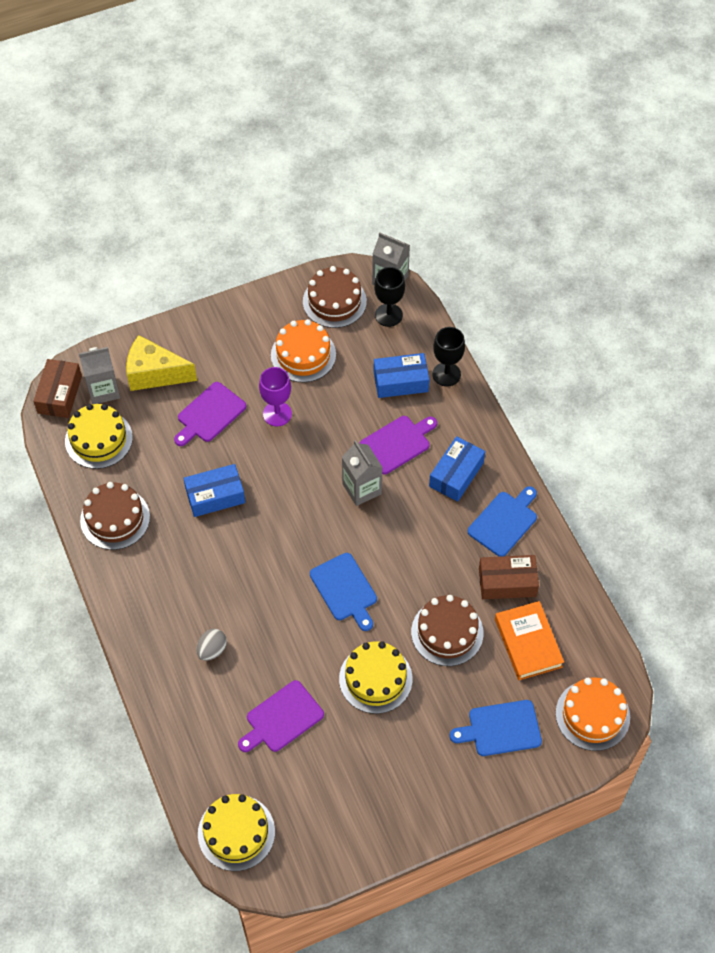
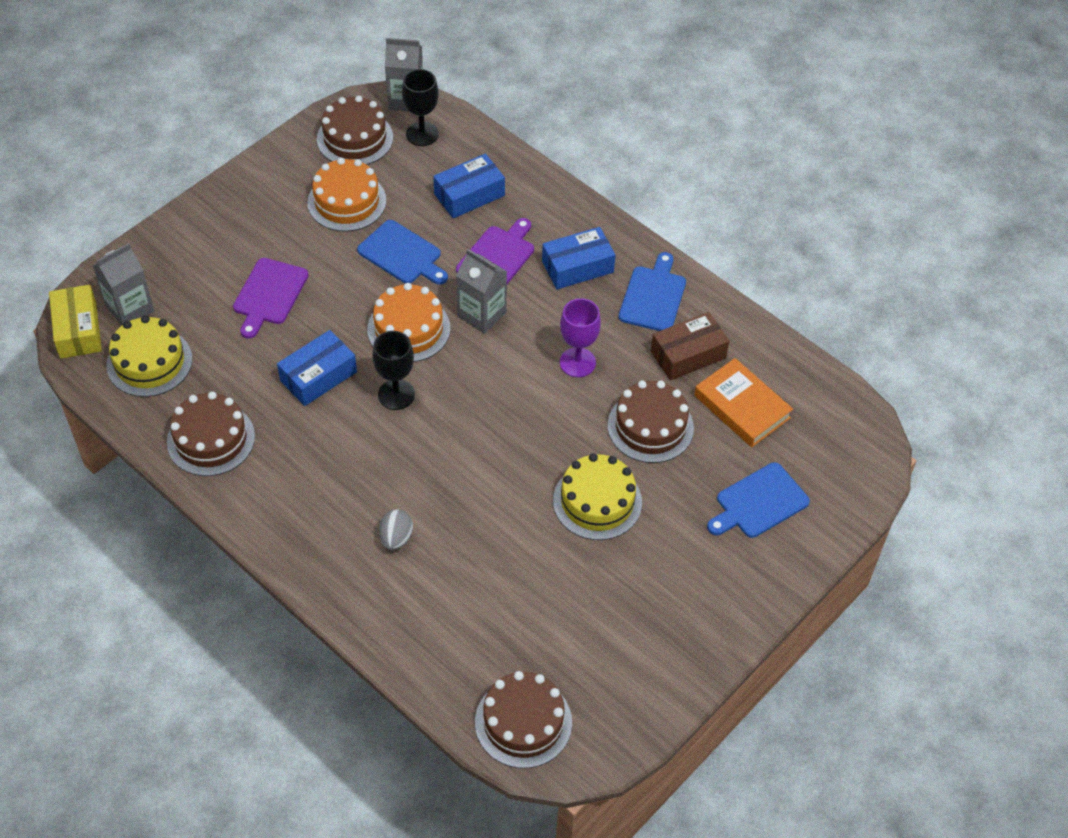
camera: 25 degrees left, 5 degrees down
(59, 394) = (78, 330): brown box -> yellow box
(154, 374) = (183, 273): yellow cheese -> none
(236, 832) = (523, 722): yellow cake -> brown cake
(277, 414) = (347, 270): purple goblet -> purple goblet (577, 362)
(282, 718) = (513, 581): purple cutting board -> none
(345, 589) = (516, 422): blue cutting board -> blue cutting board (402, 254)
(446, 374) = (515, 172): black goblet -> black goblet (396, 394)
(456, 474) = (577, 267): blue box -> blue box turned 60 degrees clockwise
(592, 715) = (847, 454): orange cake -> orange cake (408, 329)

